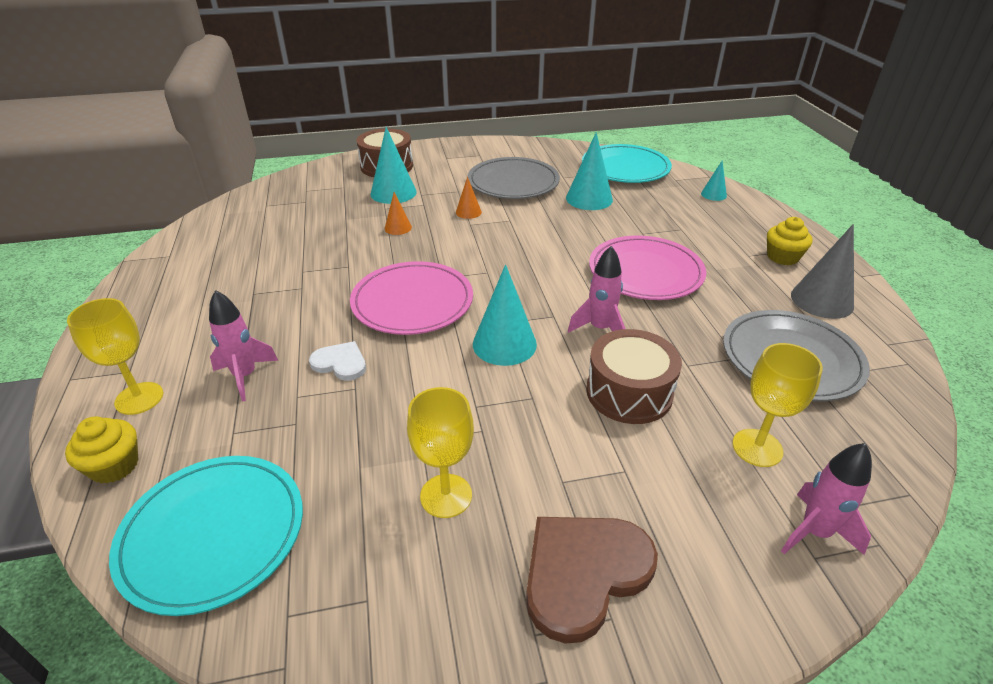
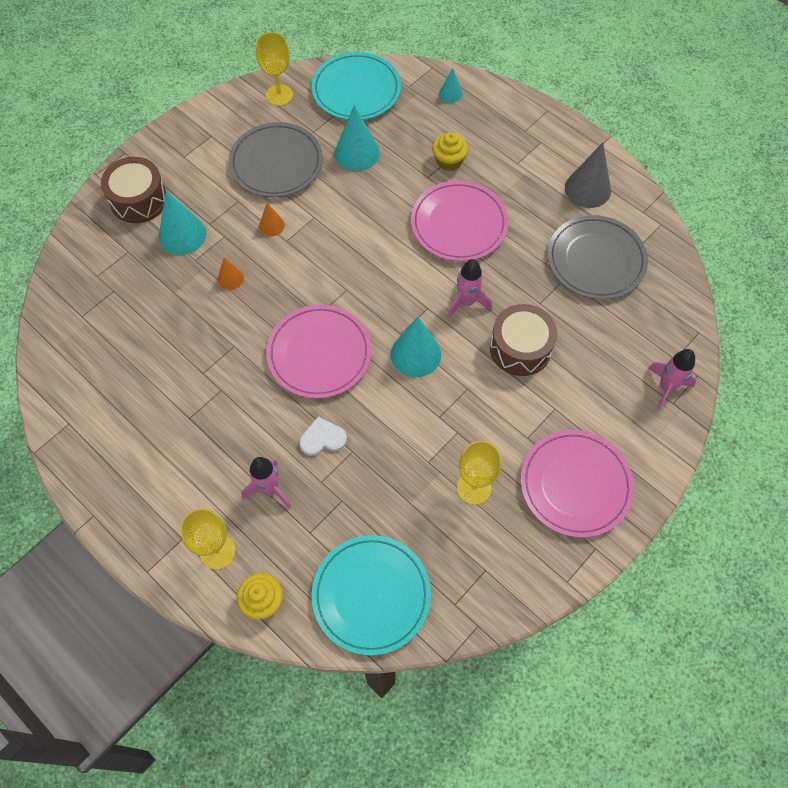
camera: 35 degrees left, 25 degrees up
(584, 573) = (575, 484): brown heart -> pink plate
(757, 448) = (612, 347): yellow goblet -> yellow goblet (279, 95)
(782, 257) = (541, 152): yellow cupcake -> yellow cupcake (449, 161)

